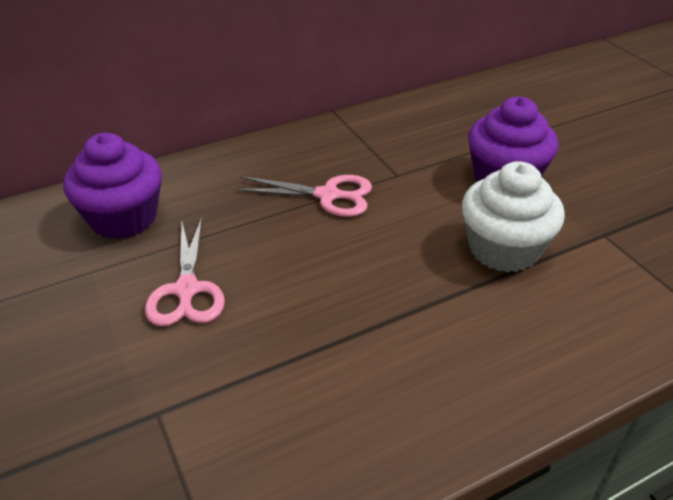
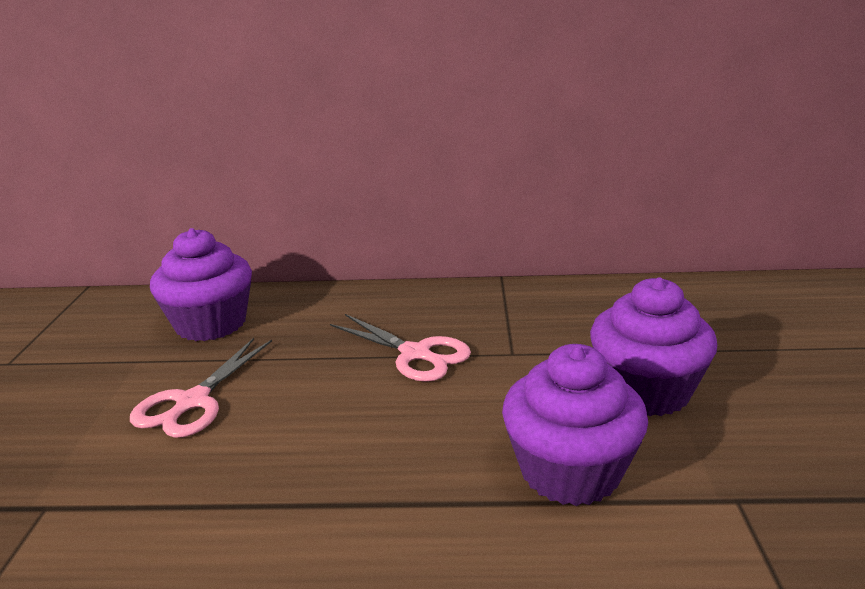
camera: 30 degrees right, 15 degrees down
(503, 249) = (570, 471): white cupcake -> purple cupcake

